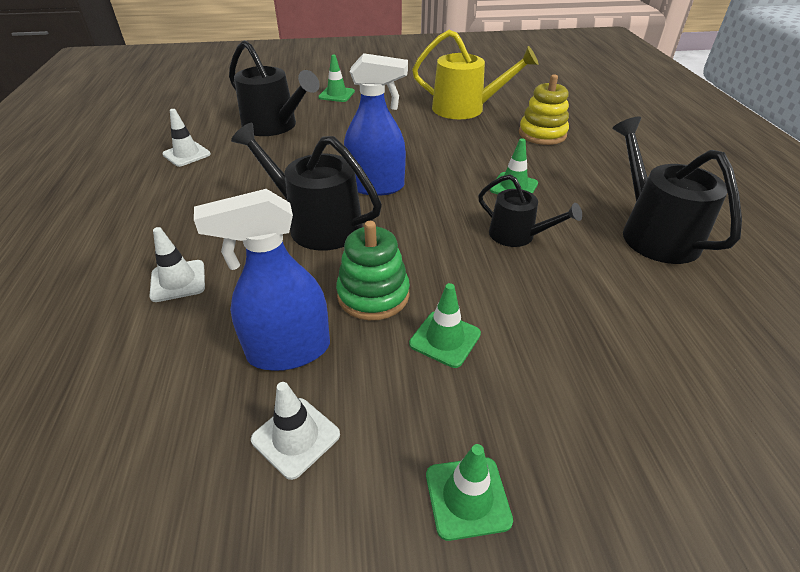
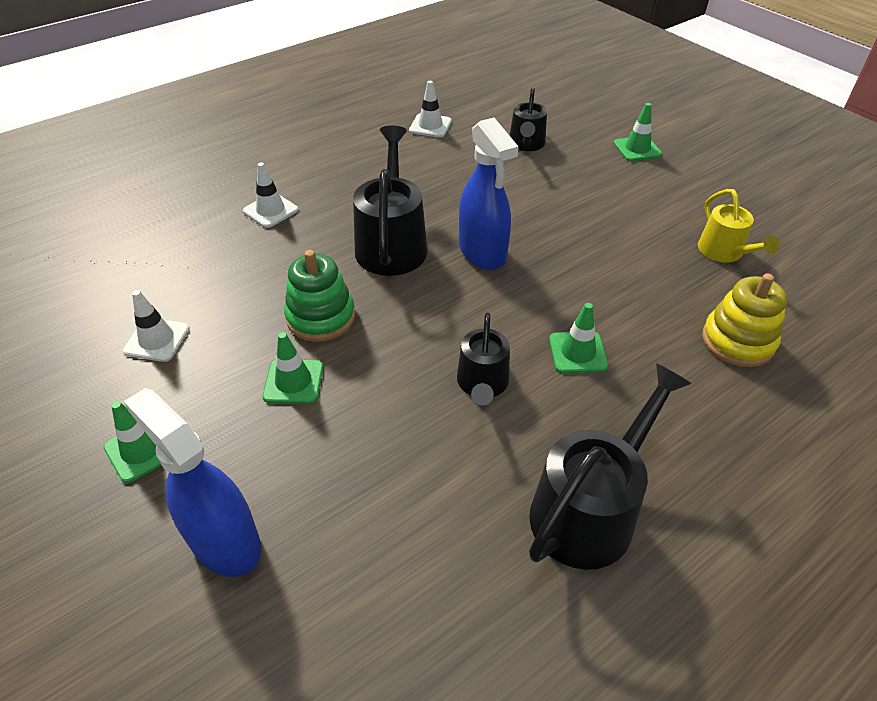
camera: 60 degrees right, 5 degrees up
(274, 126) = (526, 144): black watering can -> black watering can, size x0.60
(288, 351) = (232, 299): blue spray bottle -> blue spray bottle (225, 541)
(465, 109) = (724, 252): yellow watering can -> yellow watering can, size x0.60

